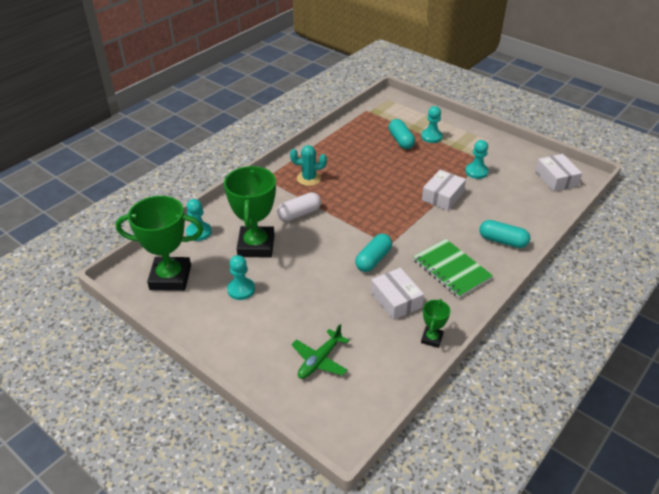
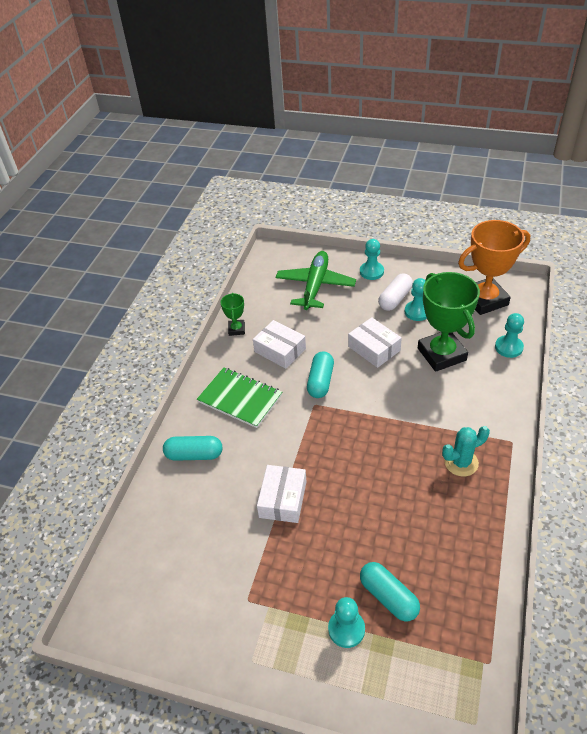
camera: 160 degrees right, 5 degrees up
(170, 277) = (485, 300): green trophy -> orange trophy
(299, 214) = (431, 406): white capsule -> white capsule (395, 299)
(319, 360) = (315, 286): green plane -> green plane, size x1.55
(476, 172) = (252, 567): turquoise pawn -> turquoise pawn (371, 272)
(556, 178) = (134, 600): white box -> white box (374, 348)

